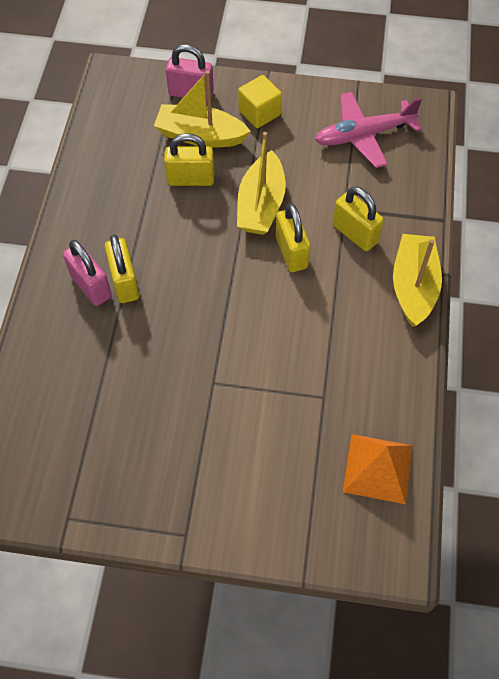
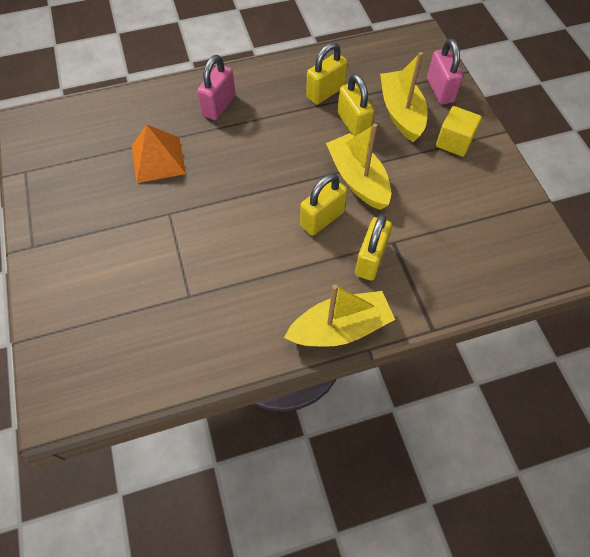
camera: 65 degrees right, 0 degrees up
(125, 282) = (233, 123): yellow padlock -> yellow padlock (325, 92)
(261, 205) = (358, 179): yellow boat -> yellow boat turned 75 degrees clockwise
(364, 135) = (487, 227): pink plane -> none
(378, 468) = (135, 364): orange pyramid -> orange pyramid (158, 159)

